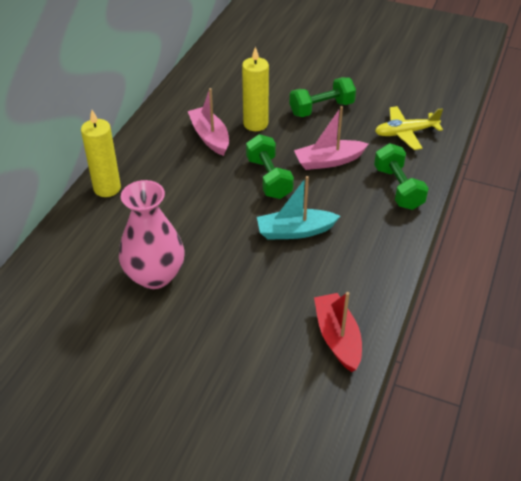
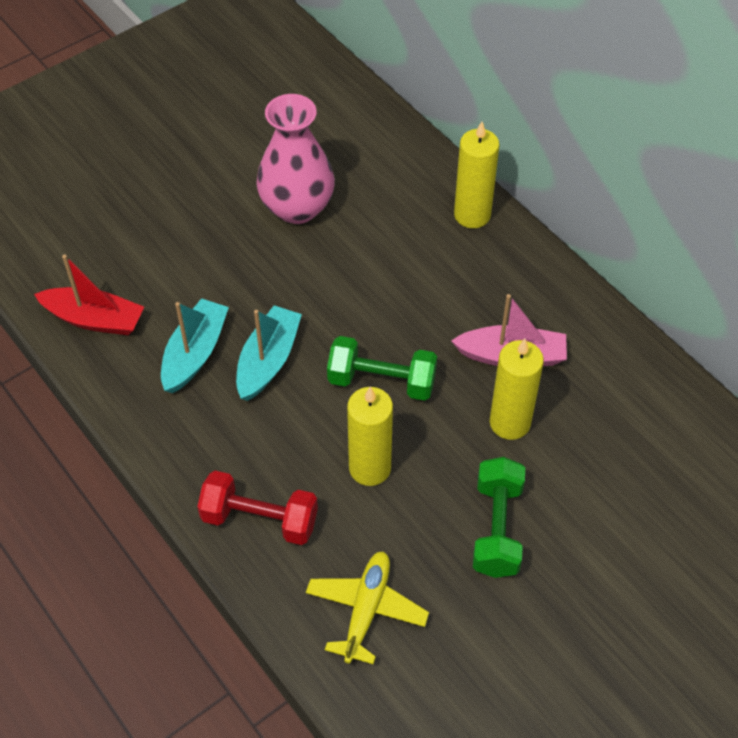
camera: 120 degrees right, 10 degrees up
(319, 268) = (195, 353): none -> turquoise boat
(328, 161) = (370, 468): pink boat -> yellow candle
(398, 188) = (260, 519): green dumbbell -> red dumbbell

